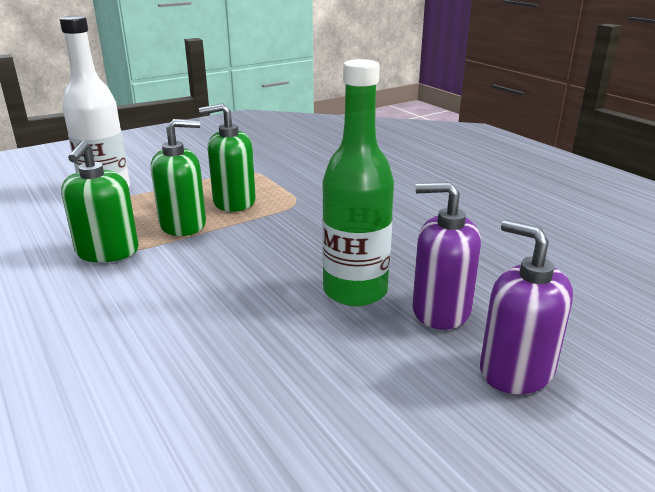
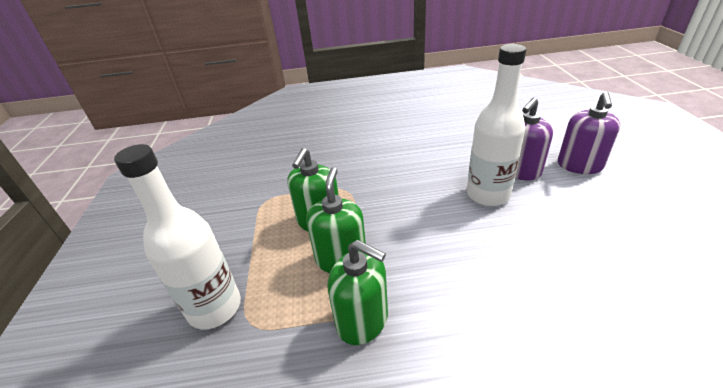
camera: 60 degrees left, 10 degrees up
(355, 291) = (488, 194): green bottle -> white bottle
(516, 370) = (579, 165): purple soap dispenser -> purple soap dispenser turned 60 degrees counterclockwise

